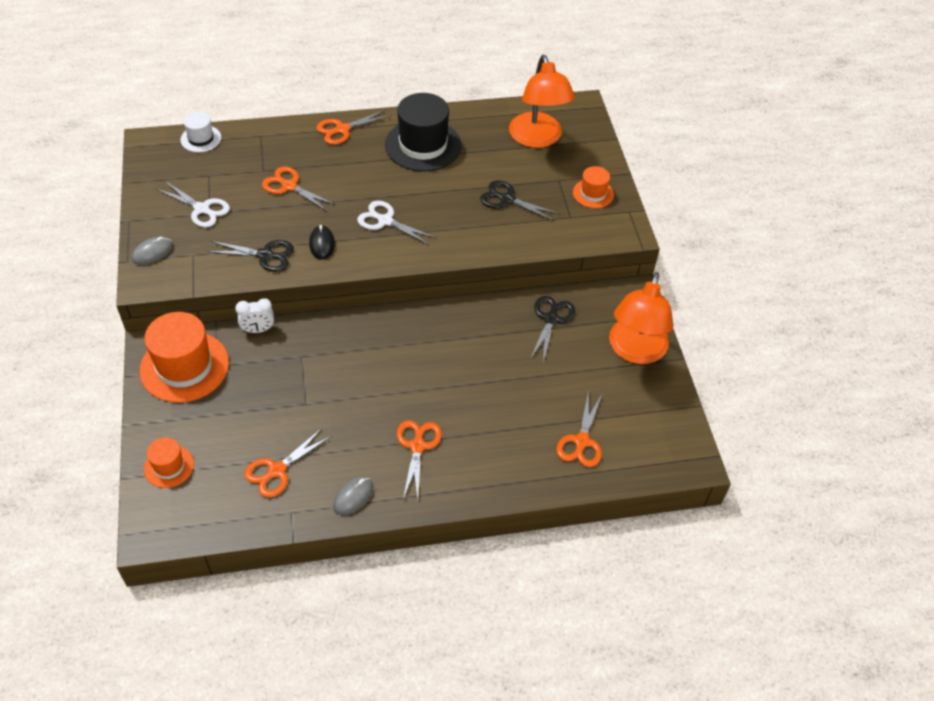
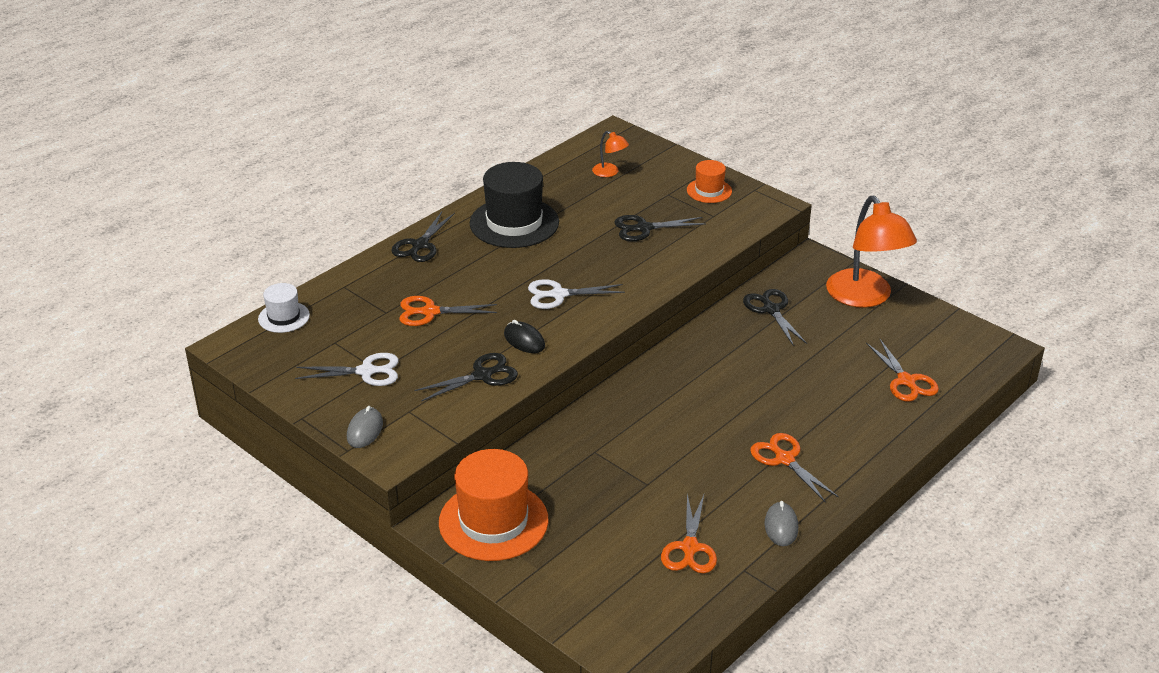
camera: 35 degrees left, 15 degrees down
(169, 466) = (586, 605): orange hat -> none
(258, 330) = (526, 454): white clock -> none
(342, 129) = (420, 245): orange scissors -> black scissors
(538, 138) = (610, 172): orange lamp -> orange lamp, size x0.44

